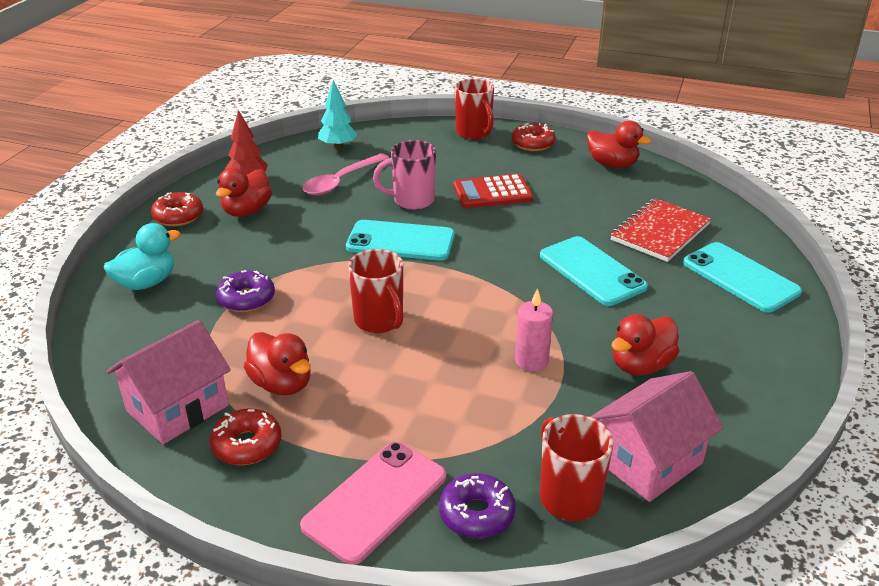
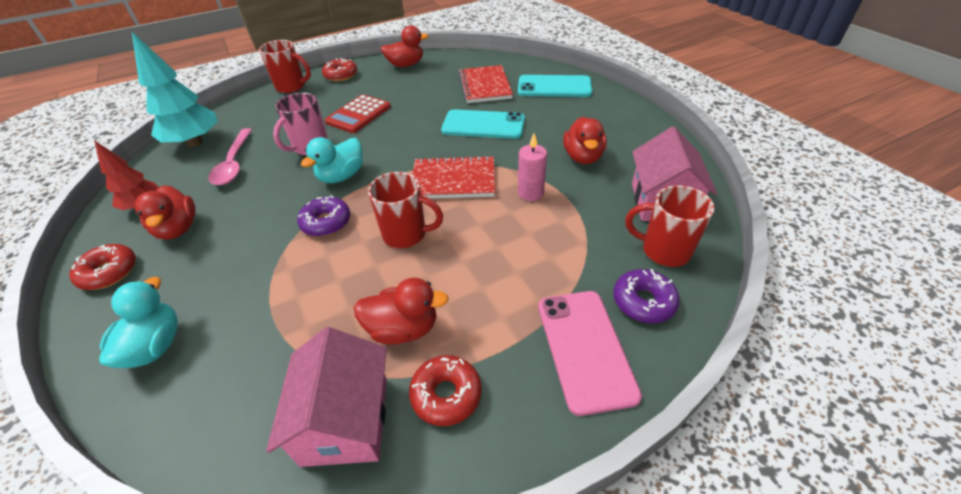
camera: 45 degrees left, 10 degrees up
(246, 299) = (278, 291): purple donut -> purple donut (326, 222)
(338, 146) = (195, 143): turquoise tree -> turquoise tree, size x1.64
(400, 241) = (341, 176): turquoise phone -> turquoise duck
(482, 304) = (453, 180): none -> red notebook

